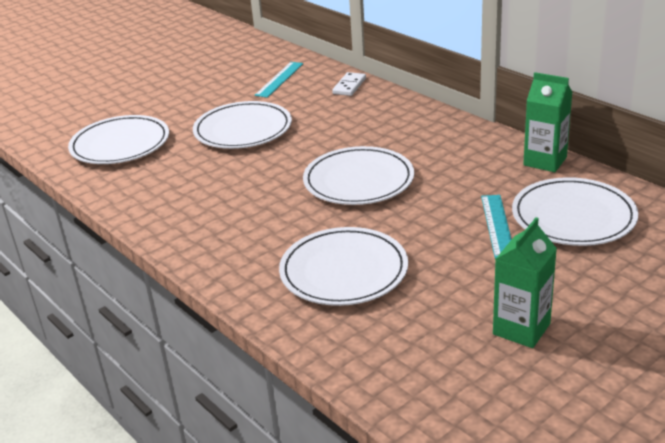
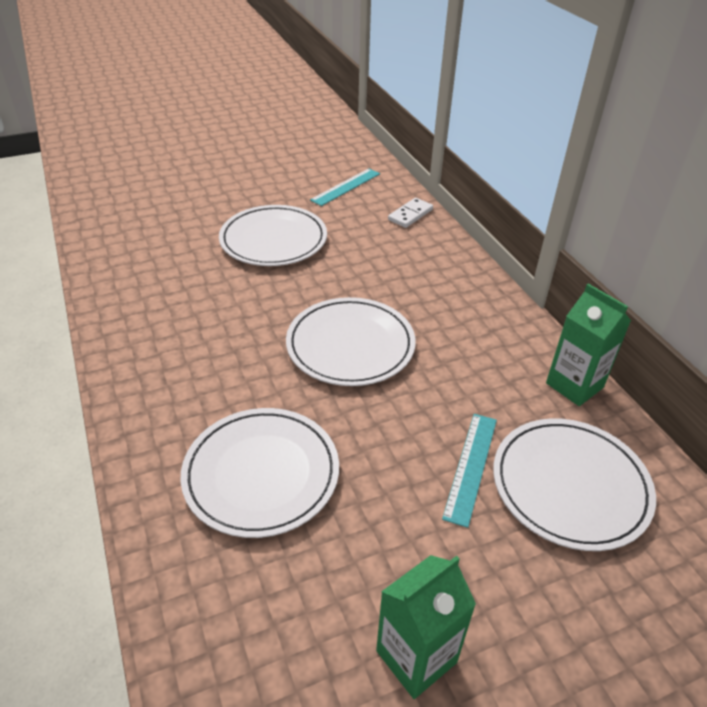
camera: 15 degrees right, 10 degrees up
(120, 144) = (149, 223): white plate -> none

